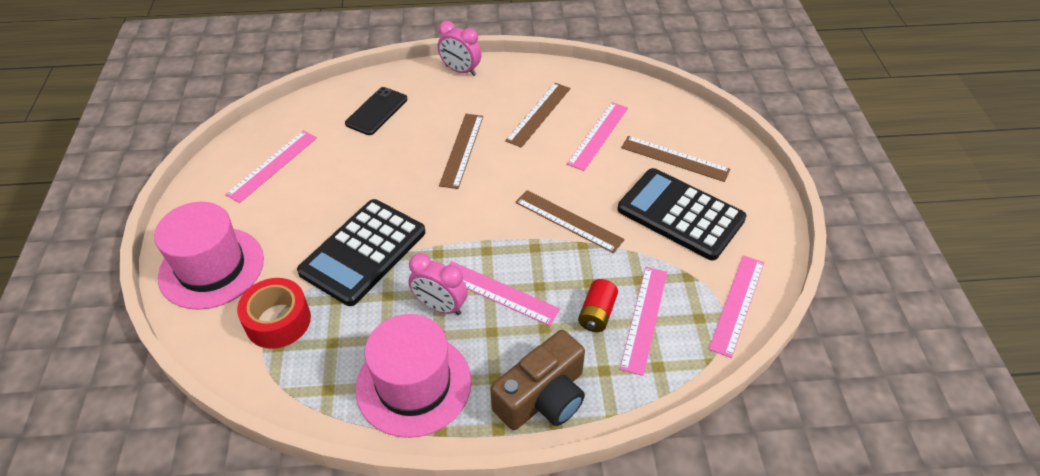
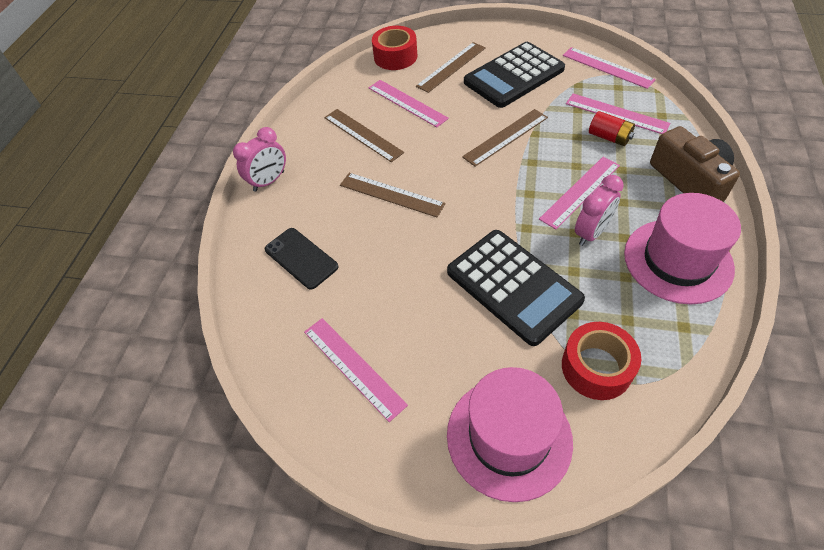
camera: 70 degrees left, 5 degrees up
(674, 111) = (395, 56): none -> red tape

